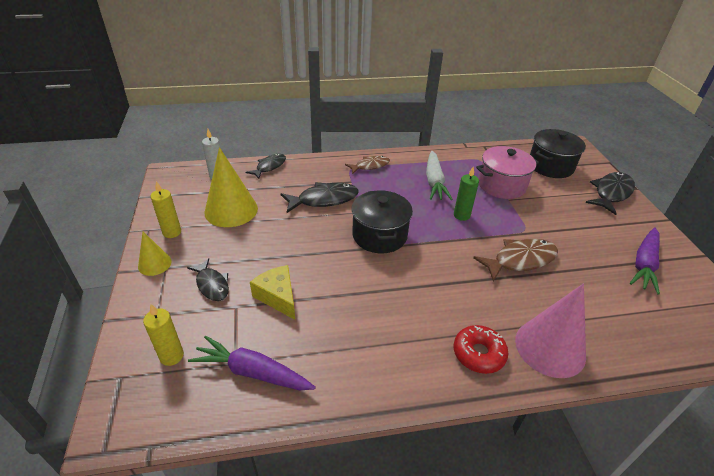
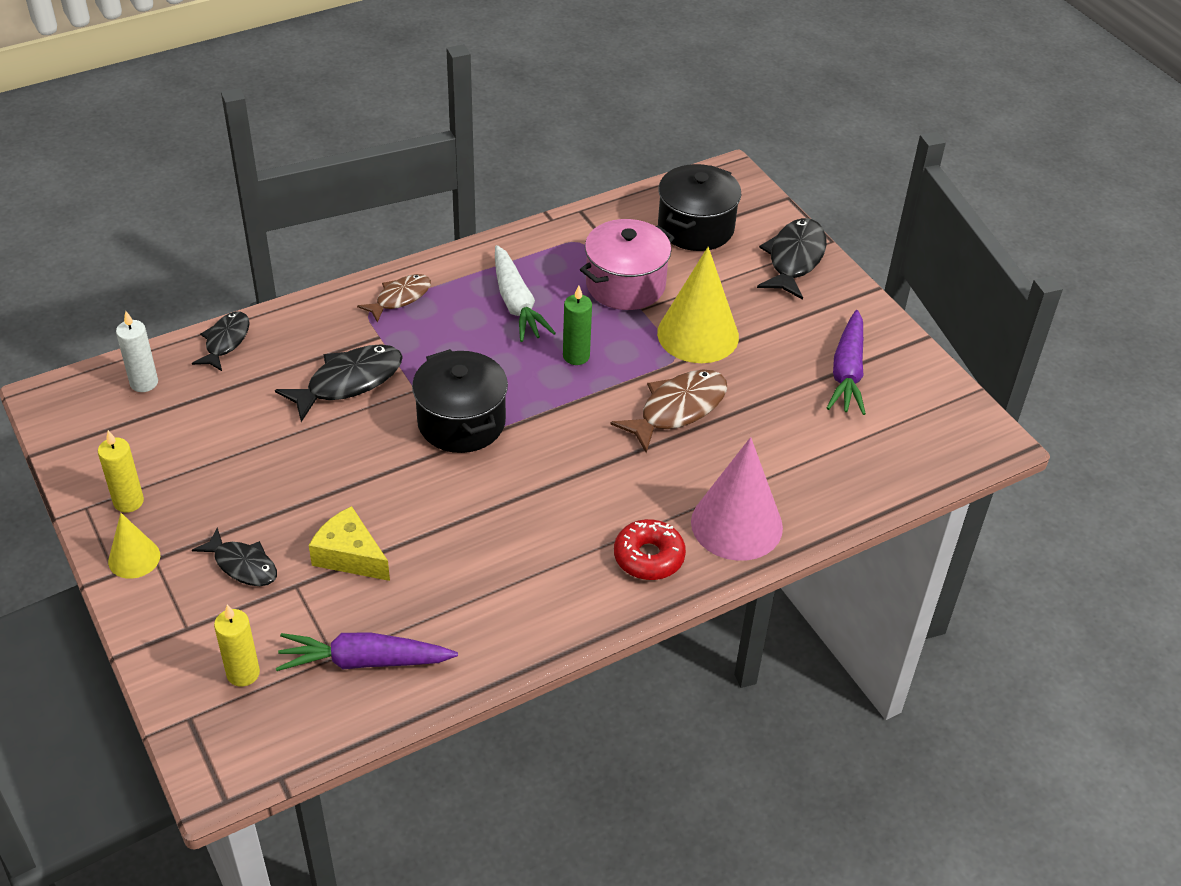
camera: 20 degrees left, 5 degrees up
(231, 210) = (204, 439): yellow cone -> yellow cone (698, 334)

